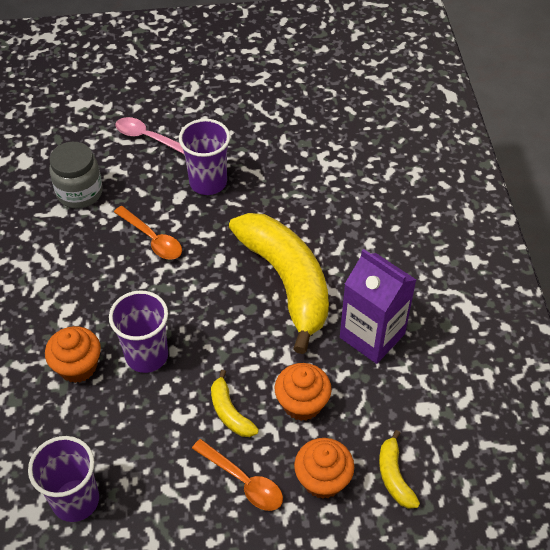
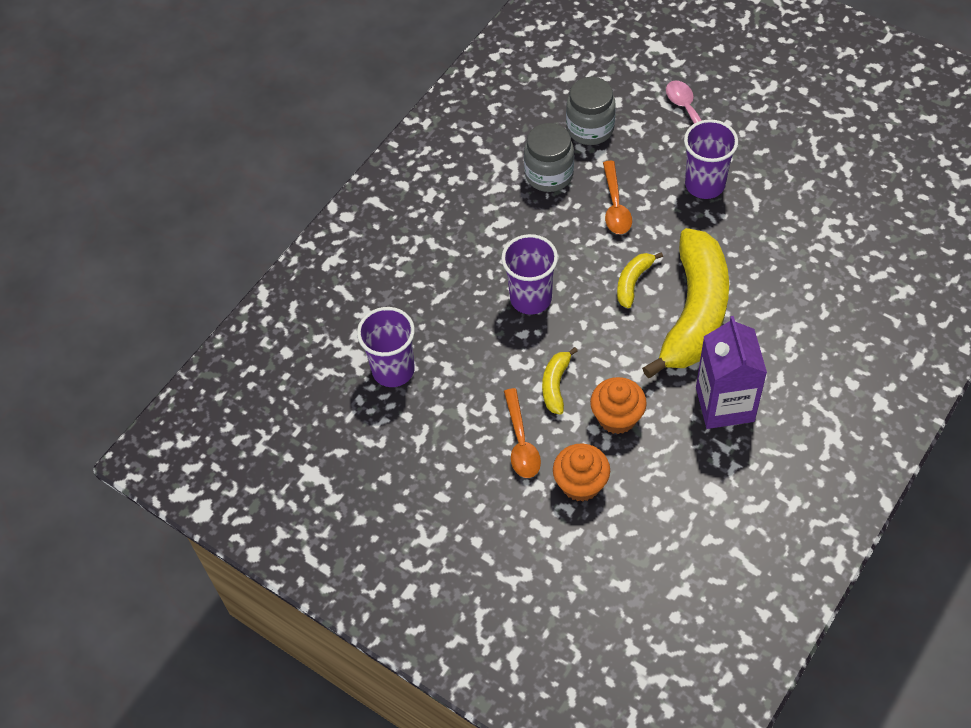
camera: 45 degrees right, 5 degrees up
(76, 247) = (549, 175): none -> grey jar
(77, 366) = (473, 272): orange cupcake -> none
(394, 476) = (638, 521): yellow banana -> yellow banana (633, 282)

